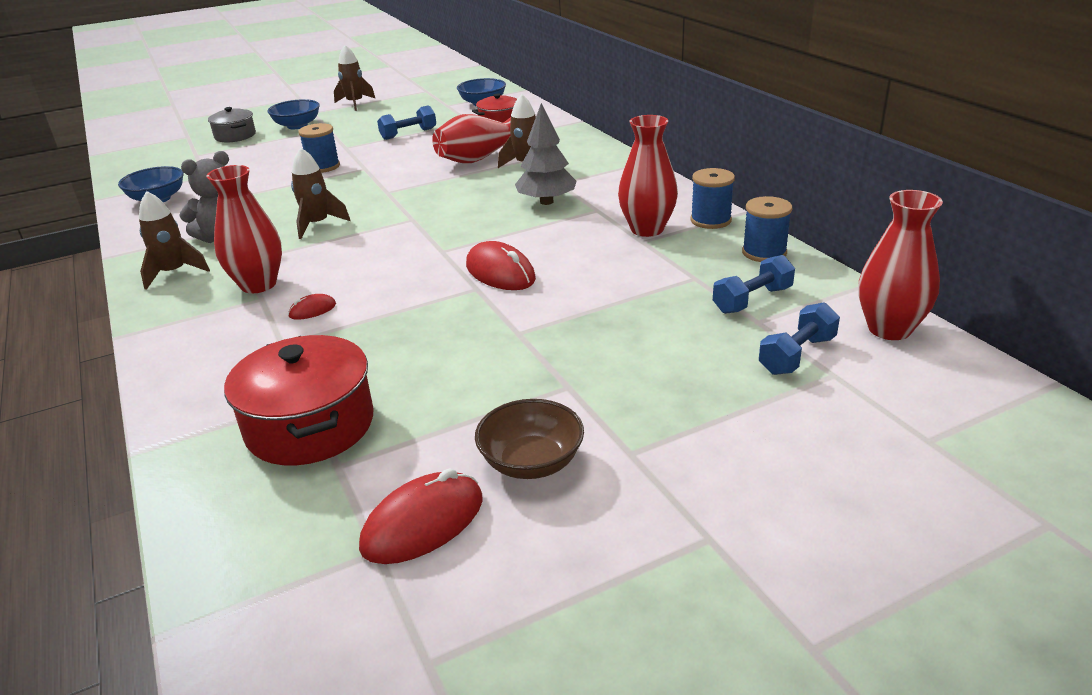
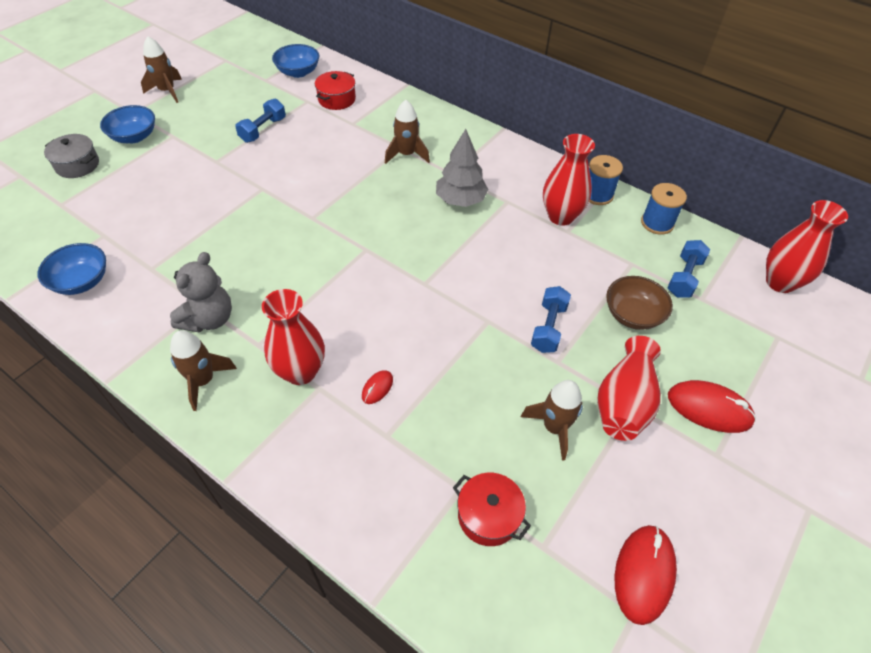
camera: 30 degrees left, 20 degrees up
(310, 425) = (488, 516): red pot -> red pot, size x0.61
(317, 225) = (285, 278): brown rocket -> brown rocket (554, 427)
(323, 167) = (218, 195): blue spool -> none
(477, 158) = (357, 154): red vase -> red vase (623, 403)
(500, 273) = (492, 297): red mouse -> red mouse (709, 408)
(531, 462) = (666, 488): brown bowl -> brown bowl (632, 315)
(797, 355) = (746, 325): blue dumbbell -> blue dumbbell (548, 327)

